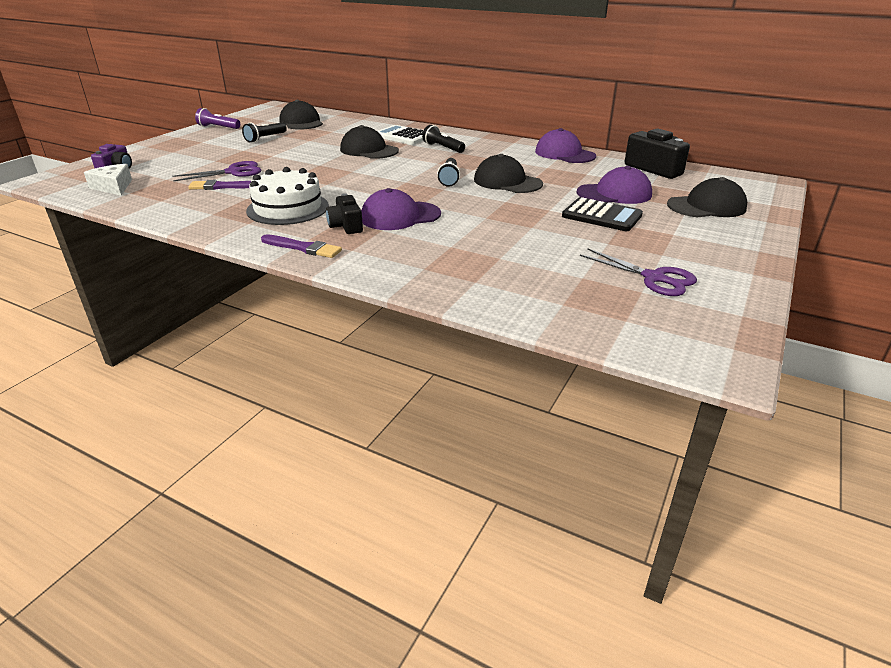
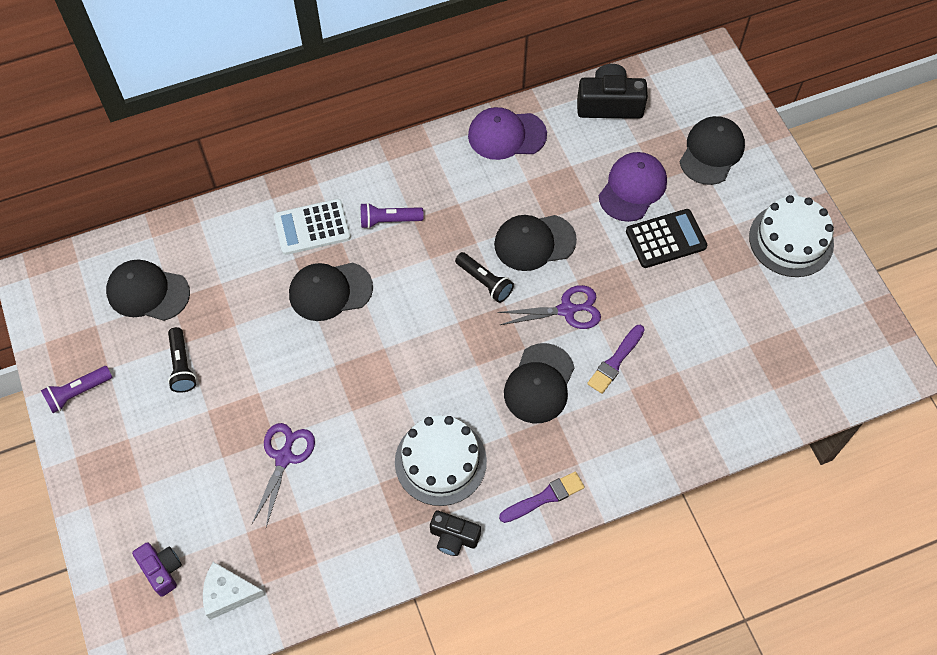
camera: 50 degrees left, 30 degrees up
(223, 186) = (325, 488): purple brush -> purple brush (615, 361)
(346, 226) = (524, 438): black camera -> black camera (454, 537)
(400, 216) = (539, 384): purple cap -> black cap
(443, 148) = (389, 220): black flashlight -> purple flashlight
(654, 278) = (785, 303): purple scissors -> purple scissors (567, 310)
(715, 259) = (791, 240): none -> white cake

